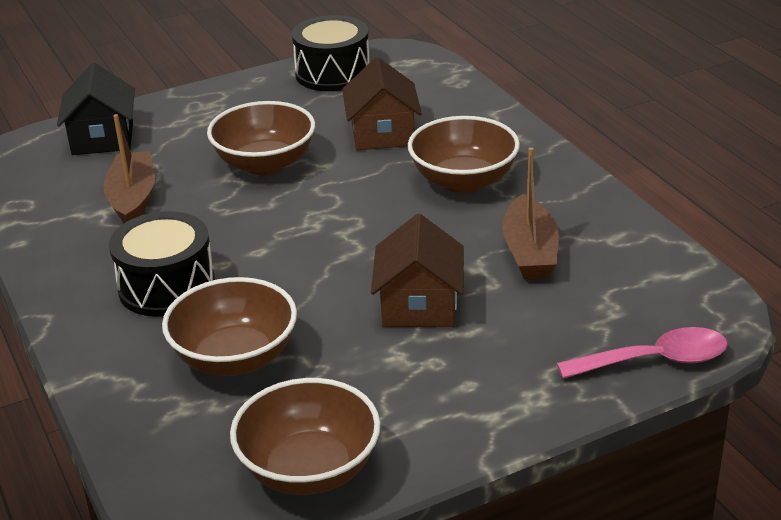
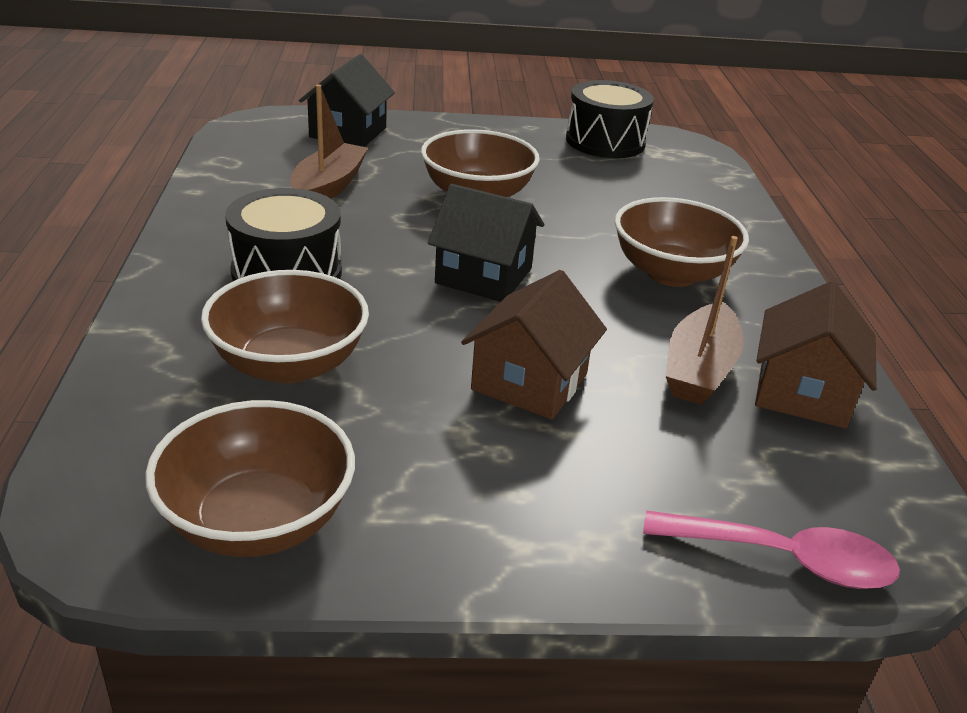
camera: 20 degrees right, 0 degrees up
(324, 234) = (483, 276): none -> black house
(382, 134) = (616, 205): brown house -> brown house (802, 393)

